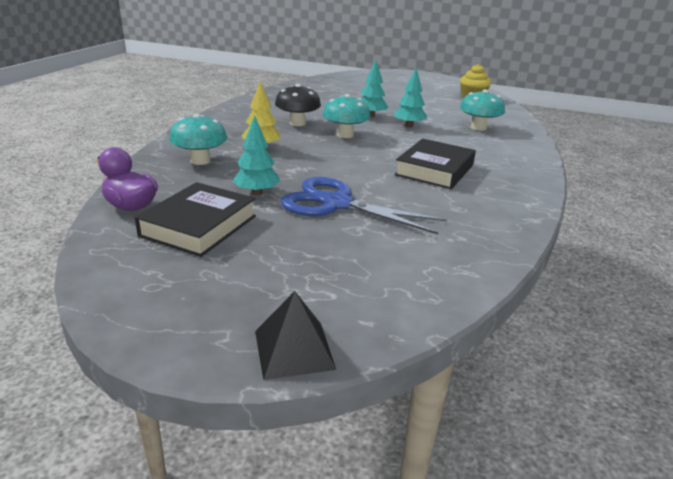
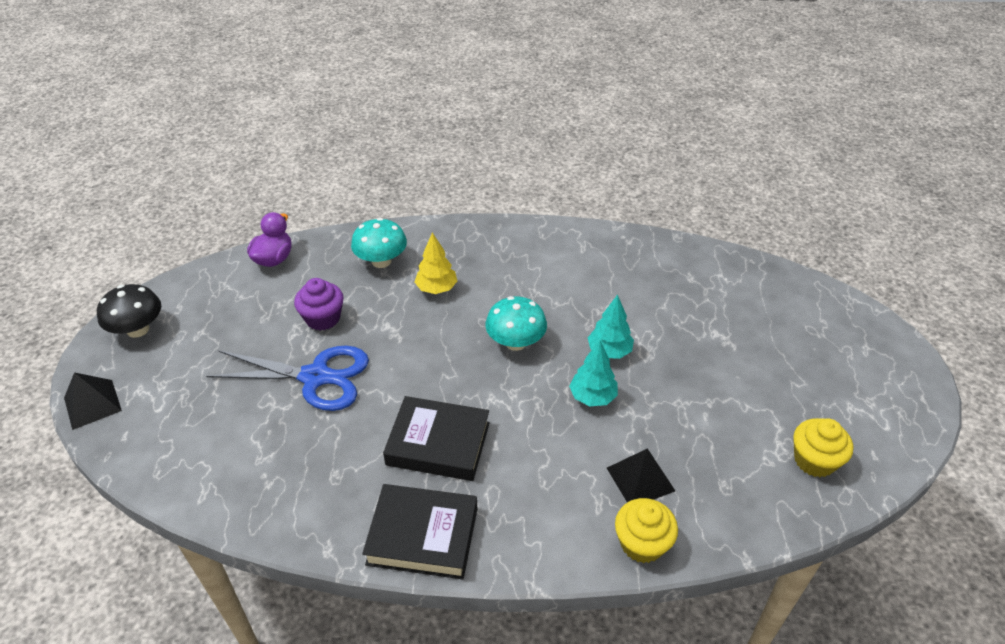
camera: 75 degrees right, 15 degrees up
(199, 226) = (250, 306): black book -> black book (422, 536)
(256, 193) = (323, 318): turquoise tree -> purple cupcake
(297, 123) = (532, 293): black mushroom -> black mushroom (138, 329)
(336, 204) = (316, 377): blue scissors -> blue scissors turned 90 degrees clockwise
(478, 128) = (640, 479): turquoise mushroom -> black pyramid
(524, 135) = (642, 543): none -> yellow cupcake

